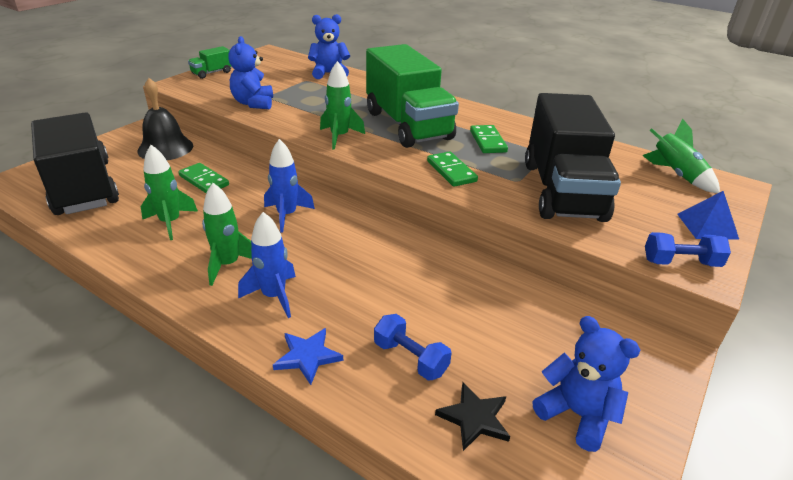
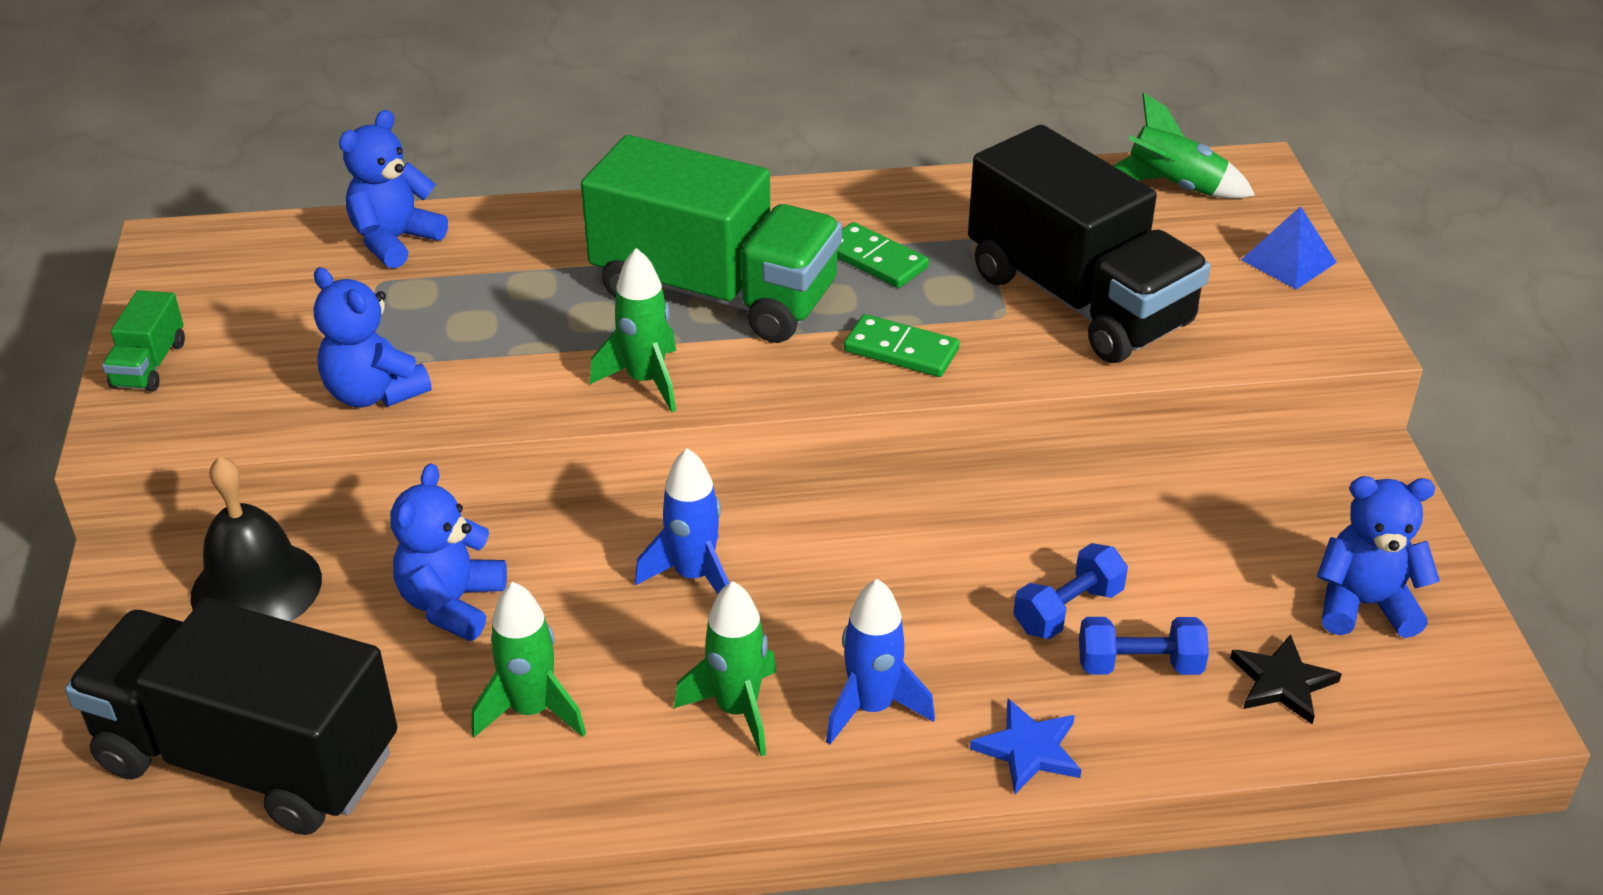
camera: 40 degrees left, 5 degrees up
(204, 180) = (452, 603): green domino -> blue teddy bear
(680, 262) = (1316, 337): blue dumbbell -> blue dumbbell (1068, 610)

